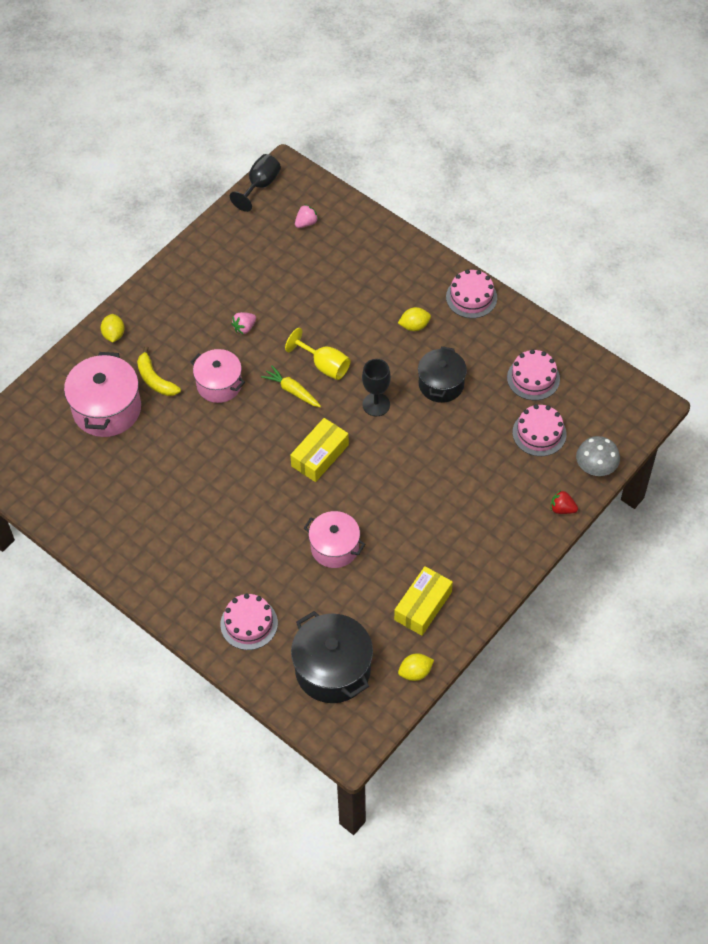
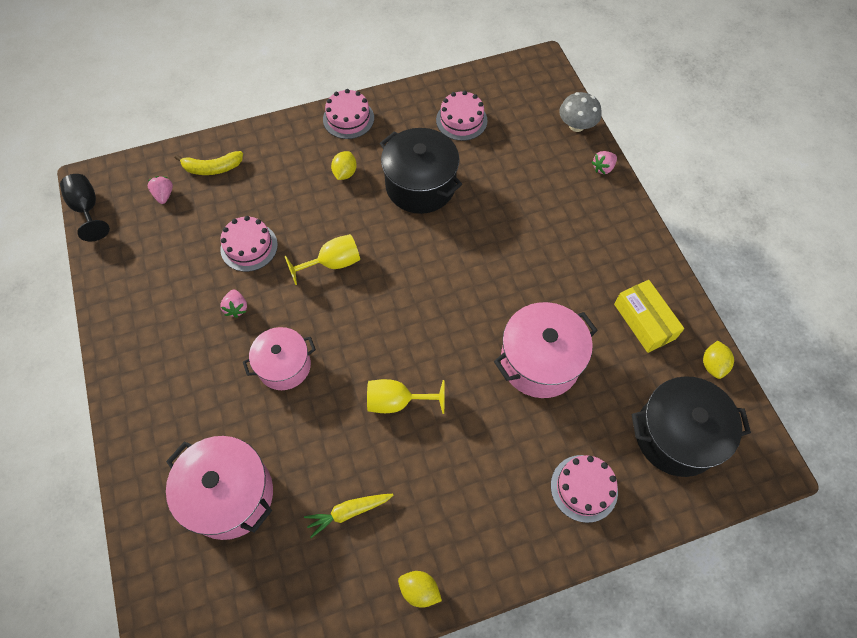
camera: 60 degrees left, 5 degrees up
(114, 335) = (143, 437): yellow lemon -> yellow lemon (419, 590)
(155, 379) = (231, 424): yellow banana -> yellow banana (212, 168)
(238, 470) = (397, 401): none -> yellow goblet
(292, 391) = (340, 305): yellow carrot -> yellow carrot (348, 512)
(320, 455) = (429, 320): yellow box -> none
(335, 547) = (540, 361): pink pot -> pink pot, size x1.50
(376, 404) = (406, 245): black goblet -> none
(441, 384) = (420, 186): black pot -> black pot, size x1.50
(539, 433) = (518, 144): pink cake -> pink cake (249, 247)
(562, 509) = (603, 168): red strawberry -> pink strawberry

